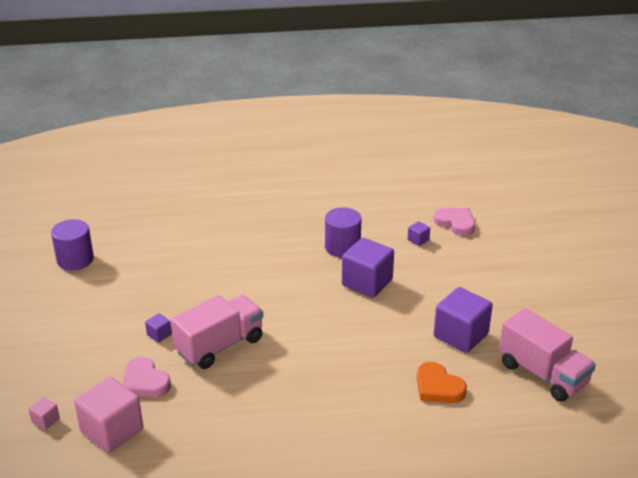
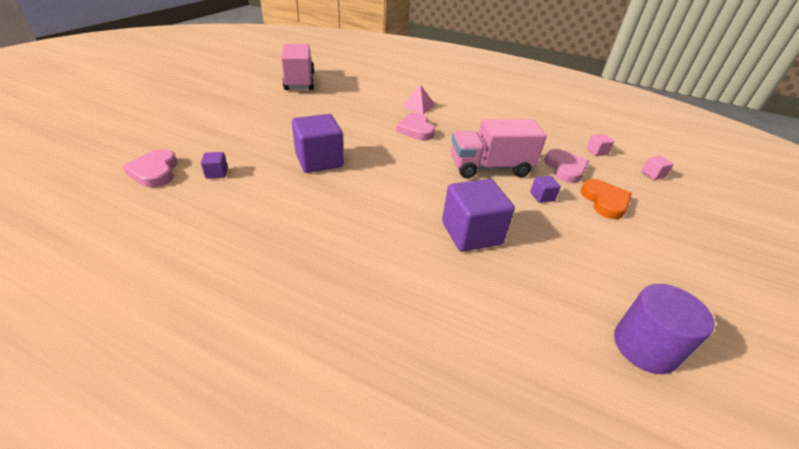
camera: 150 degrees left, 5 degrees up
(112, 430) = (596, 152): pink cube -> pink cube, size x0.45
(327, 361) = (416, 130): none -> pink heart
(342, 247) = (292, 199): purple cylinder -> none
(363, 406) = (418, 106): none -> pink pyramid
(438, 387) = (364, 97): orange heart -> orange heart (604, 201)
(460, 335) = (310, 109): purple cube -> purple cube (471, 233)

